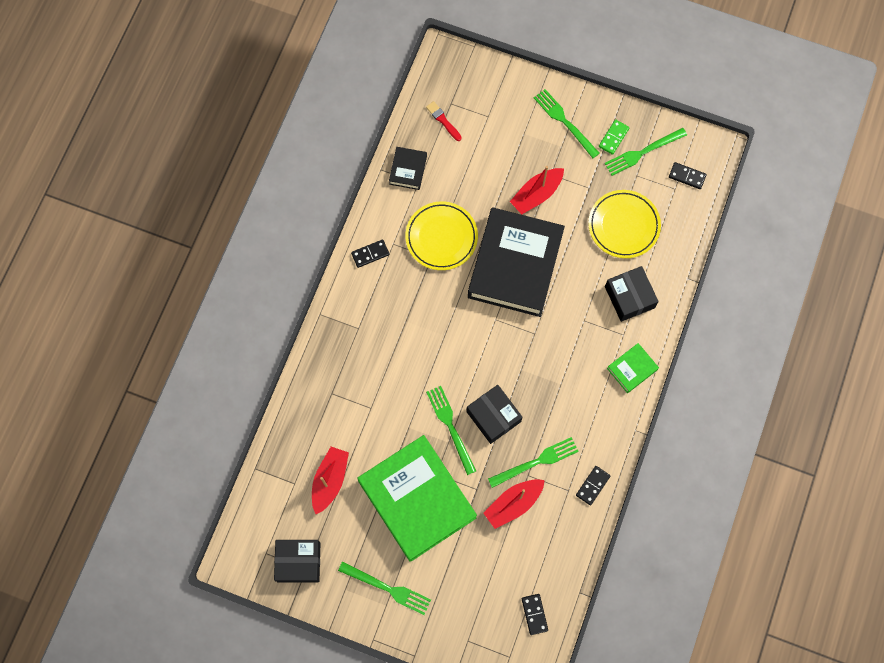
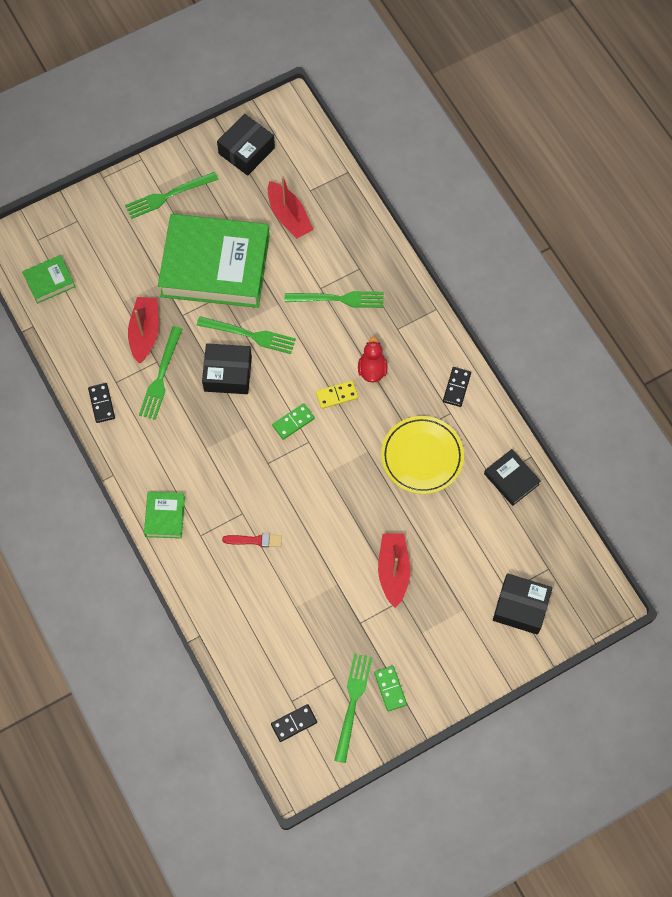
camera: 130 degrees right, 5 degrees down
(404, 320) = (372, 369): none -> red duck
(443, 120) = (536, 548): red brush -> red brush (254, 540)
(445, 328) = (336, 395): none -> yellow domino
(490, 341) = (293, 422): none -> green domino
(515, 265) = (342, 497): black book -> none
(534, 614) = (49, 281): black domino -> green book
(564, 121) = (444, 657): green fork -> green fork (338, 299)
(623, 225) = (297, 622): yellow plate -> none
(629, 297) = (228, 569): black box -> black box (520, 607)

